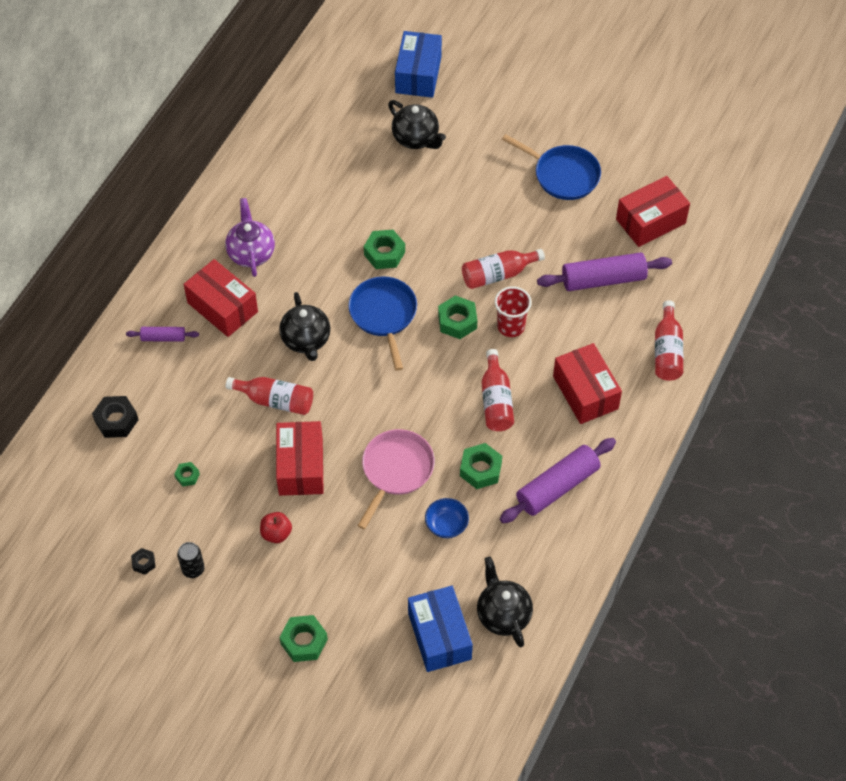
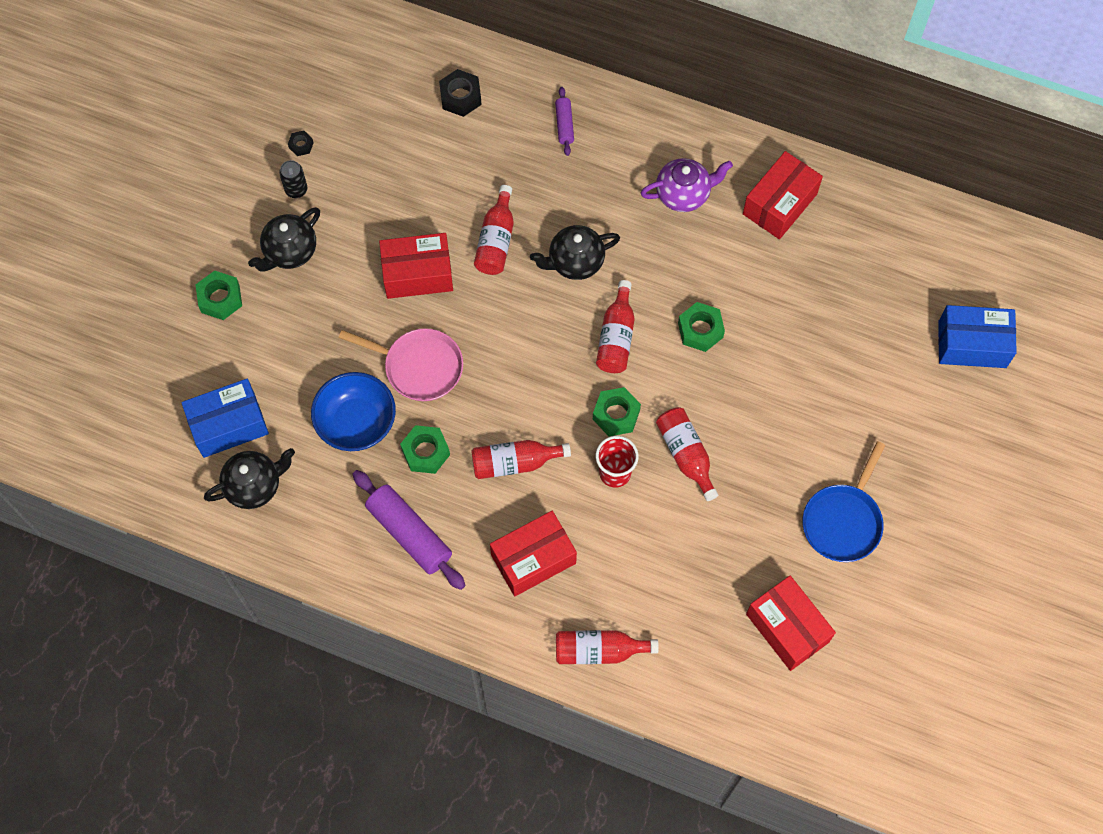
camera: 85 degrees right, 10 degrees up
(187, 476) = (400, 170): green nut -> none
(222, 307) = (609, 175): red box -> red box (779, 204)
(276, 533) = (339, 260): red apple -> none
(384, 315) = (616, 337): blue pan -> red bottle
(416, 138) = (872, 350): black teapot -> black teapot (290, 251)
(446, 525) = (356, 422): blue bowl -> blue bowl, size x1.78
(603, 279) = (693, 574): purple rolling pin -> none

